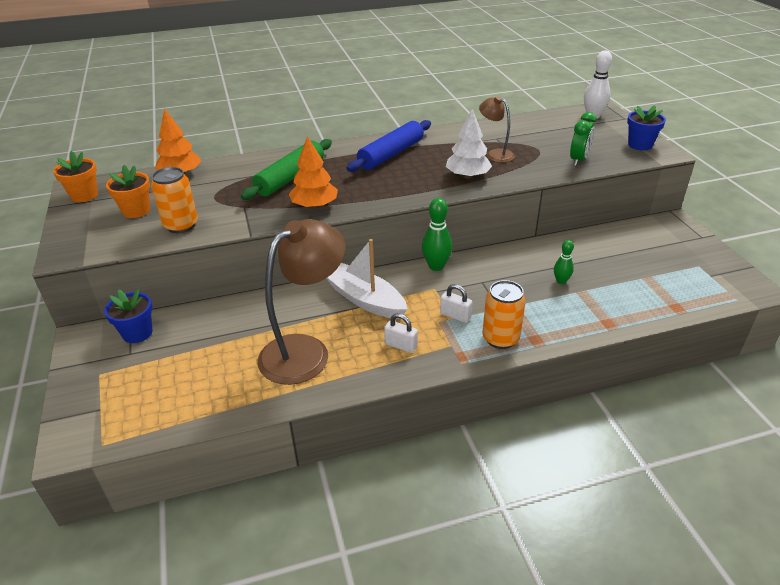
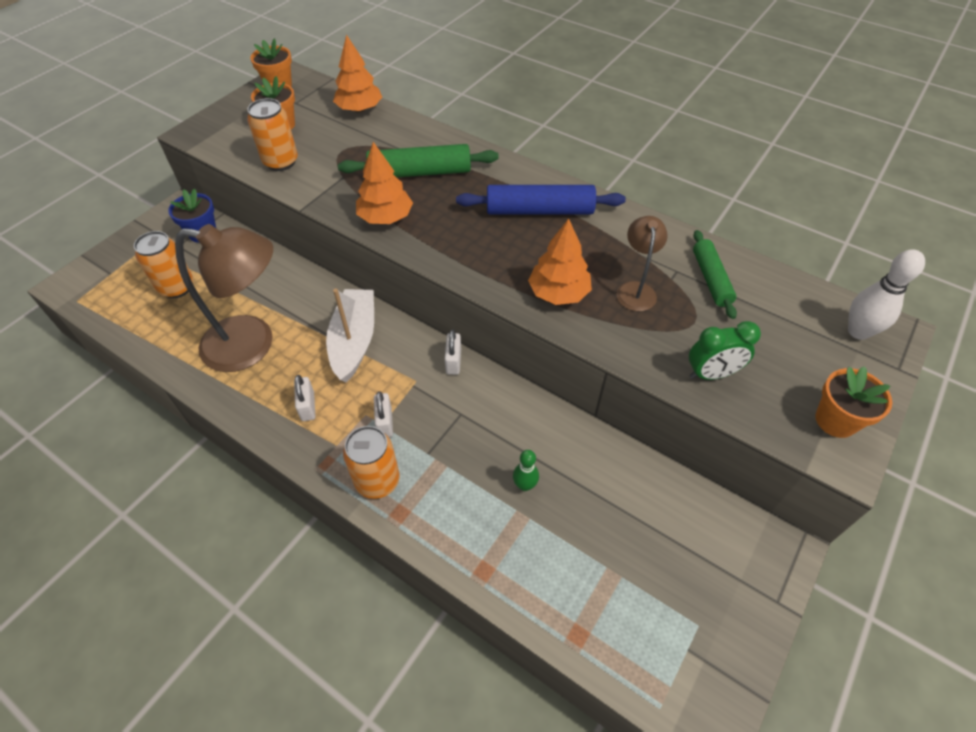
camera: 50 degrees right, 15 degrees up
(181, 371) = (177, 287): none -> orange can
(436, 266) = (453, 361): green bowling pin -> white padlock
(467, 176) = (558, 293): white tree -> orange tree
(514, 132) = (710, 279): none -> green rolling pin
(640, 145) = (835, 420): blue flower pot -> orange flower pot

